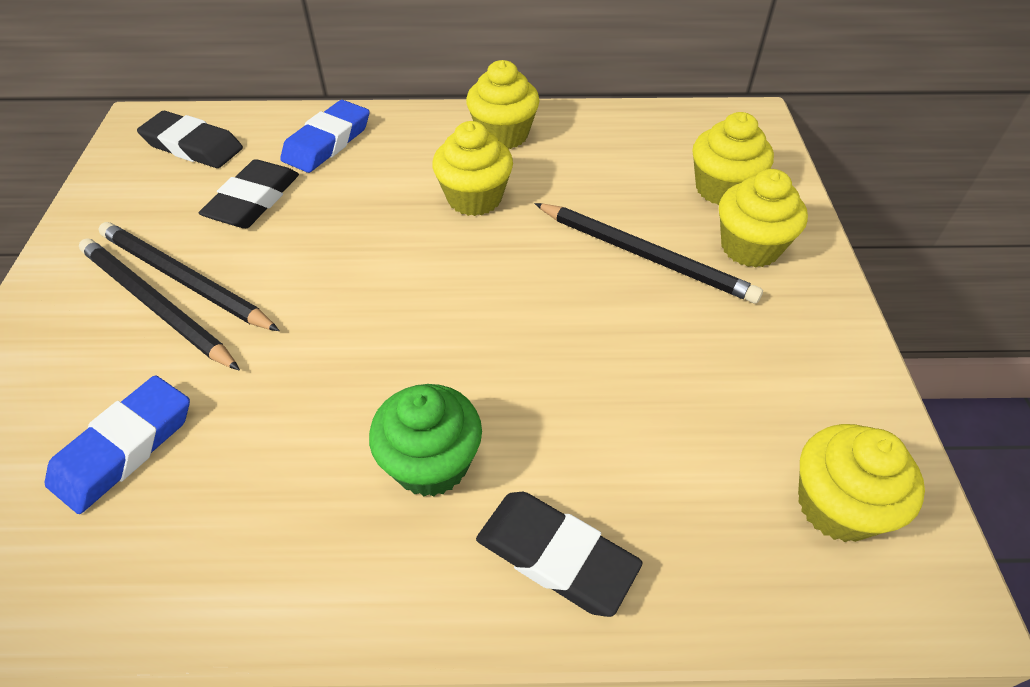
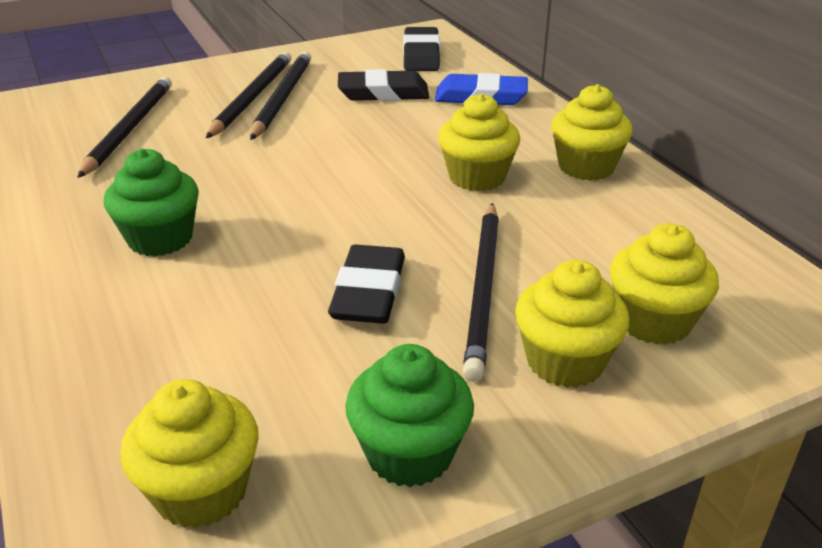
camera: 65 degrees right, 15 degrees down
(125, 447) = (129, 129): blue eraser -> black pencil
(556, 556) = (91, 319): black eraser -> black eraser (369, 292)
(823, 363) = (409, 453): none -> green cupcake

